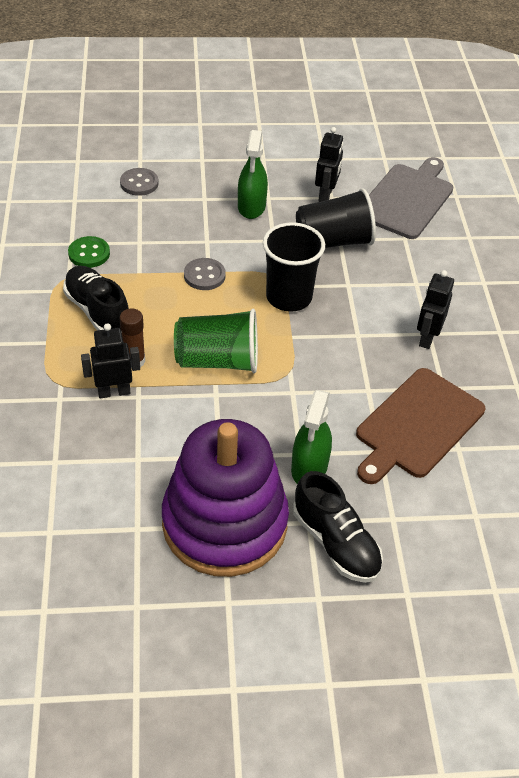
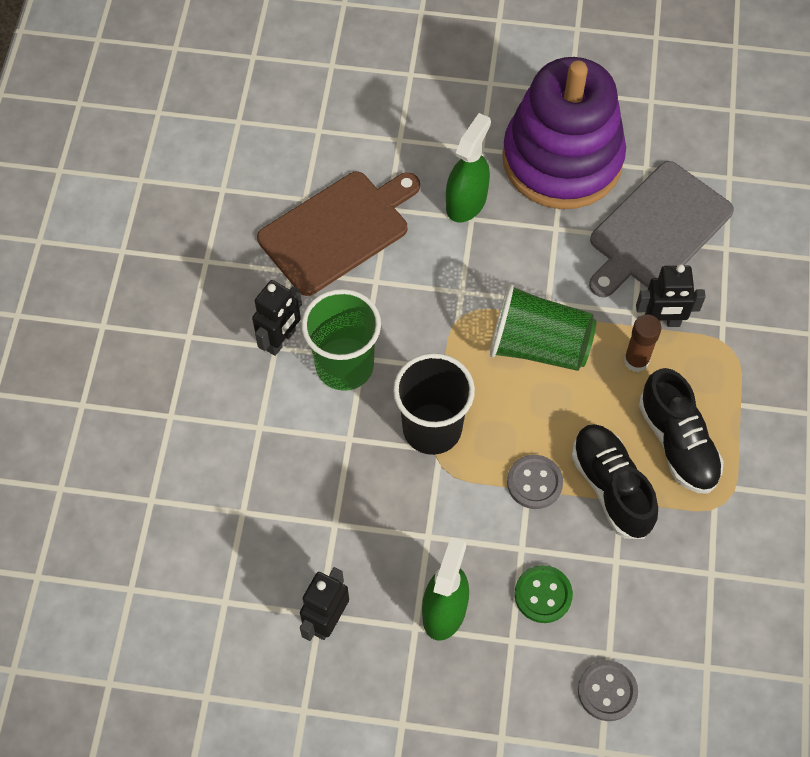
camera: 165 degrees left, 15 degrees up
(89, 253) = (686, 548): green button -> green button (543, 595)
(333, 241) = (345, 520): black cup -> none
(336, 543) = (461, 125): black shoe -> black shoe (611, 487)
(370, 327) = (344, 366): none -> green cup
(407, 199) = (207, 591): grey cutting board -> grey cutting board (657, 229)

